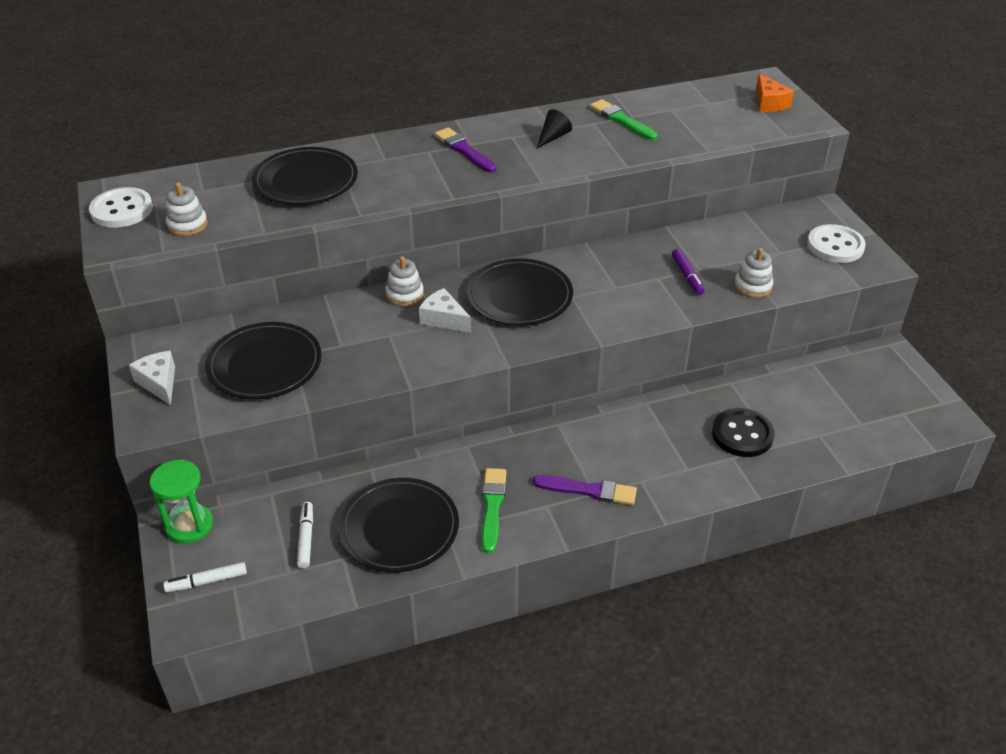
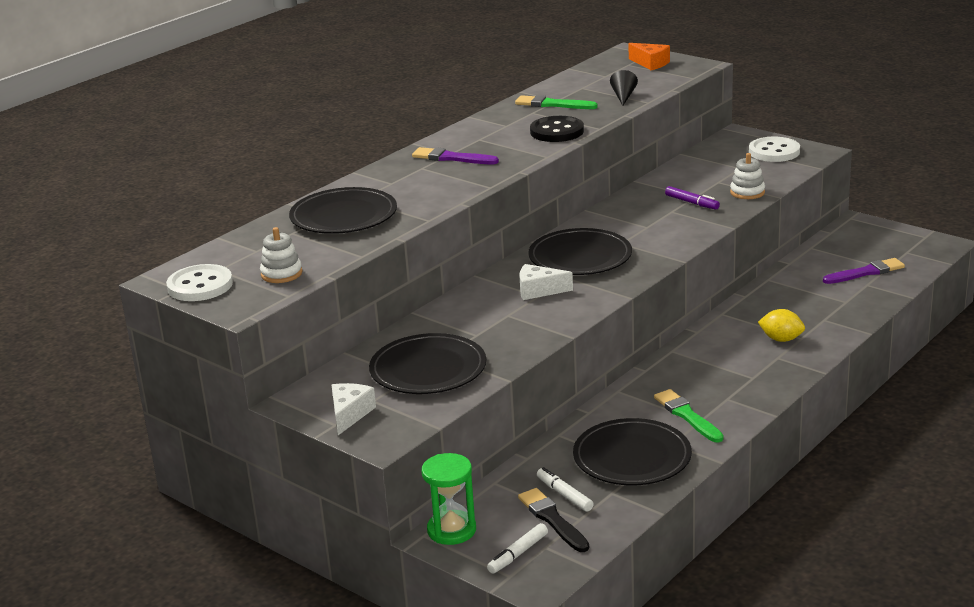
camera: 30 degrees left, 15 degrees down
(159, 383) = (349, 414): white cheese -> white cheese turned 75 degrees clockwise
(269, 560) = (552, 519): none -> black brush
(404, 295) = (483, 288): white stacking toy -> none
(553, 137) = (513, 129): black cone -> black cone (623, 96)
(588, 490) = (746, 378): purple brush -> purple brush (866, 272)
(667, 461) = (781, 339): none -> yellow lemon
(742, 434) = (814, 304): black button -> black button (557, 131)

